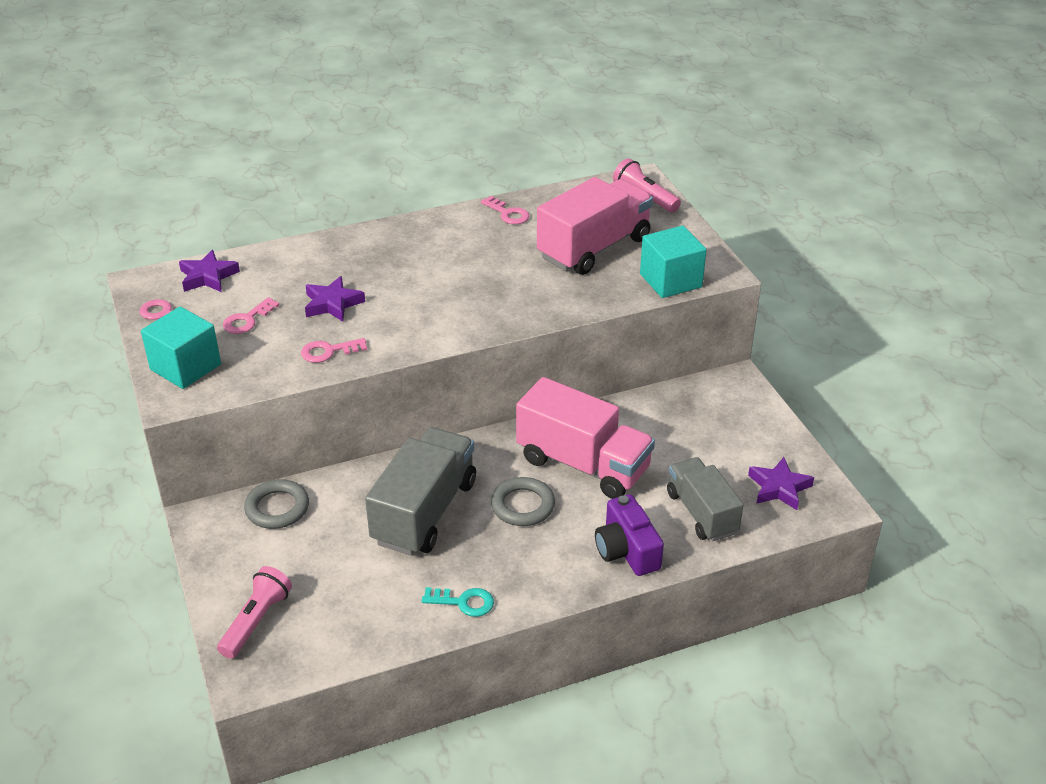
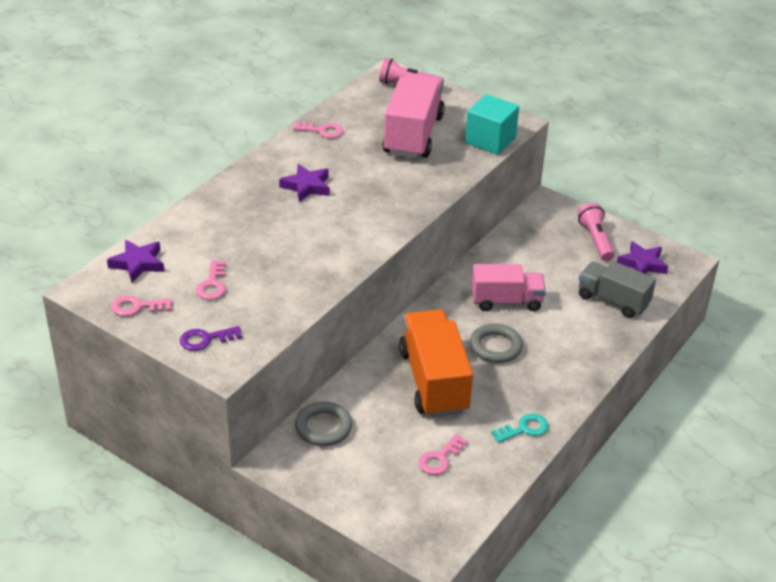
camera: 35 degrees left, 0 degrees up
(185, 367) = (205, 339): turquoise cube -> purple key
(256, 621) = (396, 511): pink flashlight -> pink flashlight (596, 240)
(328, 351) = (305, 283): pink key -> pink key (440, 458)
(332, 304) = (266, 246): purple star -> purple star (306, 186)
(424, 512) = (433, 381): grey truck -> orange truck
(583, 464) = (506, 301): pink truck -> pink truck, size x0.66
(626, 550) = (592, 346): purple camera -> none

